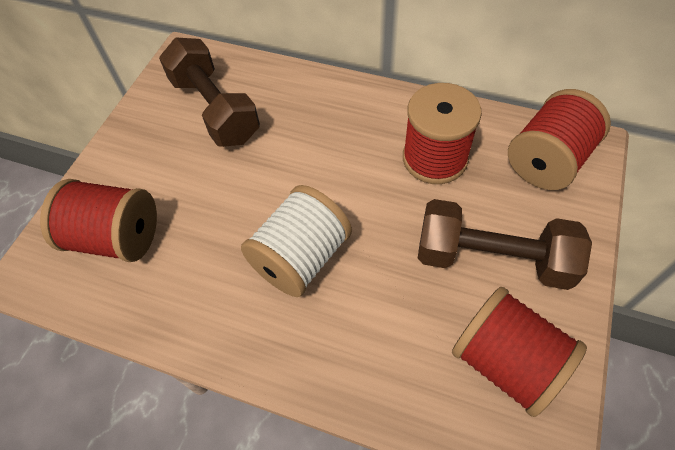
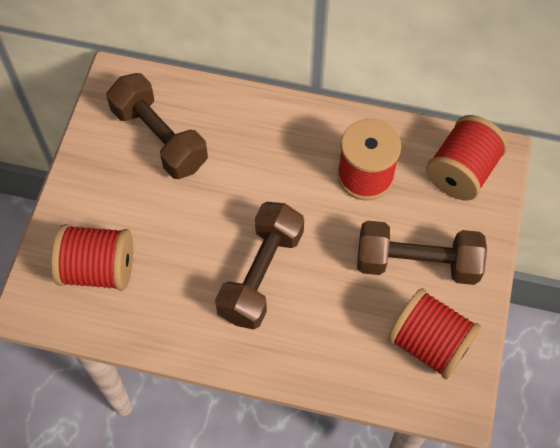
camera: 10 degrees left, 5 degrees up
(301, 258) = (261, 274): white spool -> brown dumbbell

